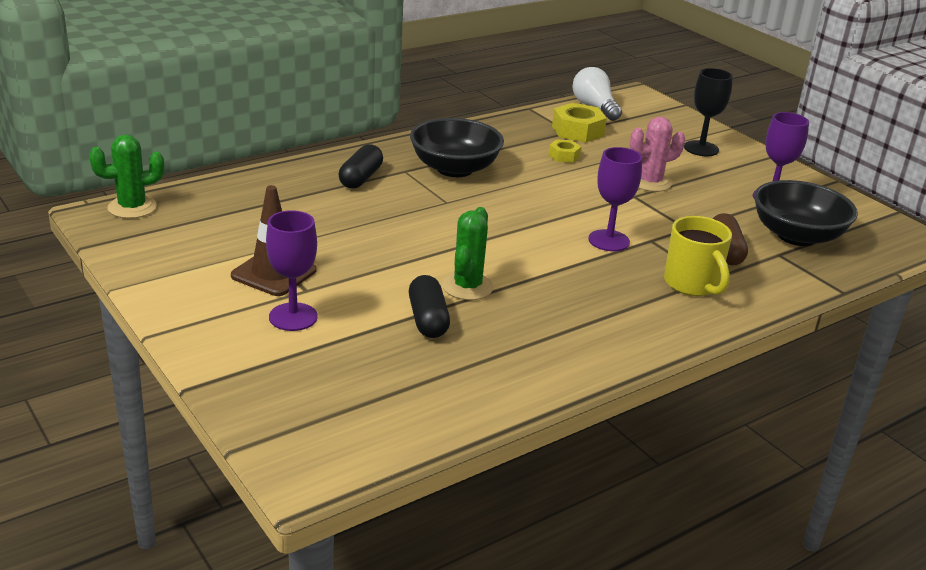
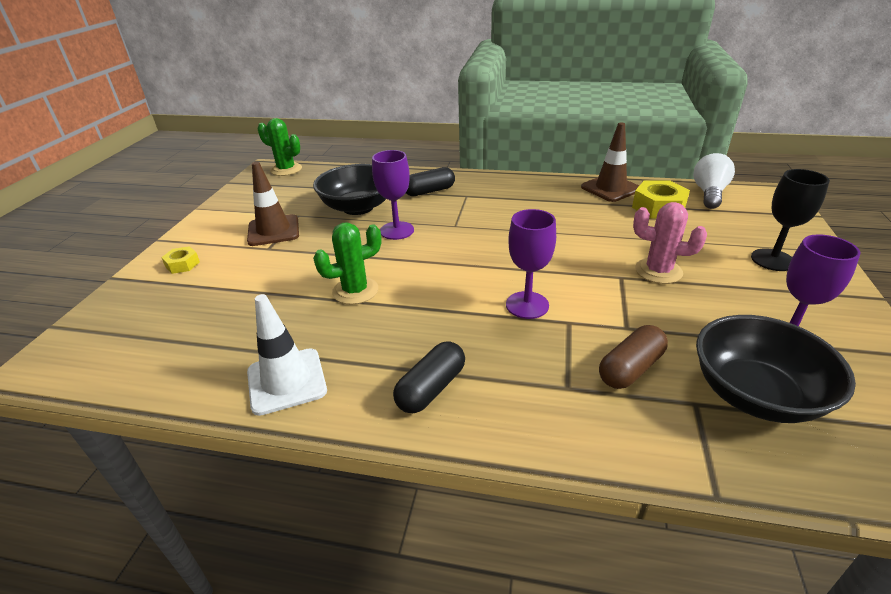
camera: 50 degrees right, 5 degrees up
(293, 317) = (230, 261): purple goblet -> purple goblet (397, 230)
(428, 319) = (288, 301): black capsule -> black capsule (431, 388)
(454, 169) = (503, 205): black bowl -> black bowl (358, 207)
(517, 125) = (610, 188): none -> brown traffic cone
(543, 365) = (286, 381): none -> white traffic cone
(564, 156) = (610, 223): yellow nut -> yellow nut (182, 264)
(692, 285) = (536, 383): yellow mug -> none

